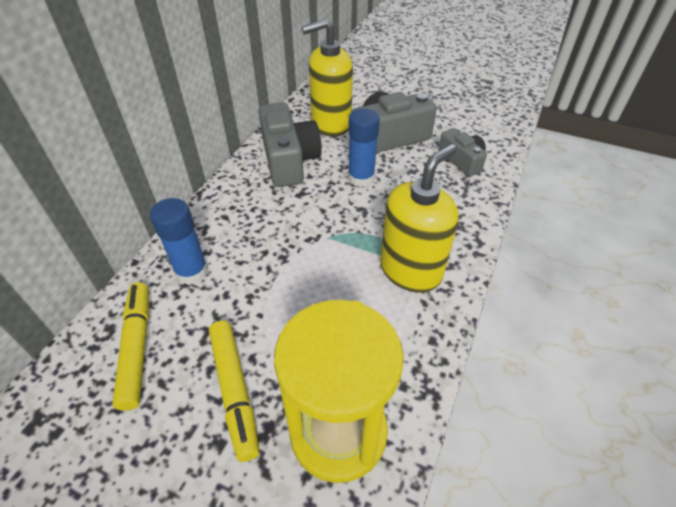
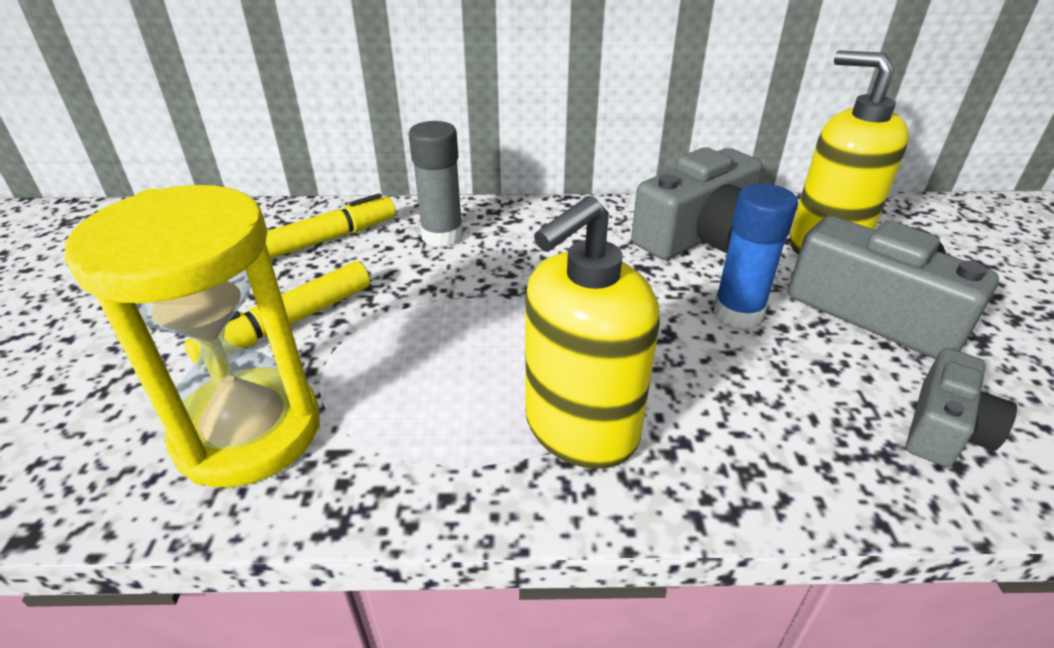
camera: 65 degrees right, 10 degrees down
(192, 271) = (442, 235): blue glue stick -> grey glue stick
(410, 270) = (580, 428): yellow soap dispenser -> yellow soap dispenser turned 120 degrees clockwise

